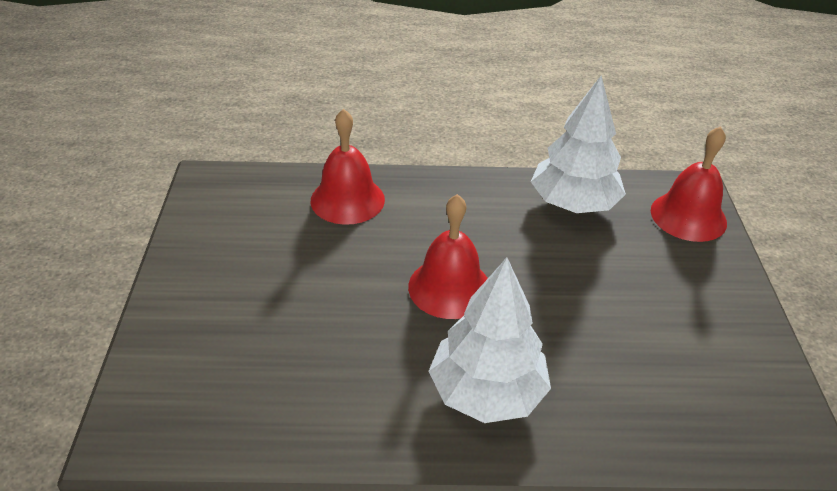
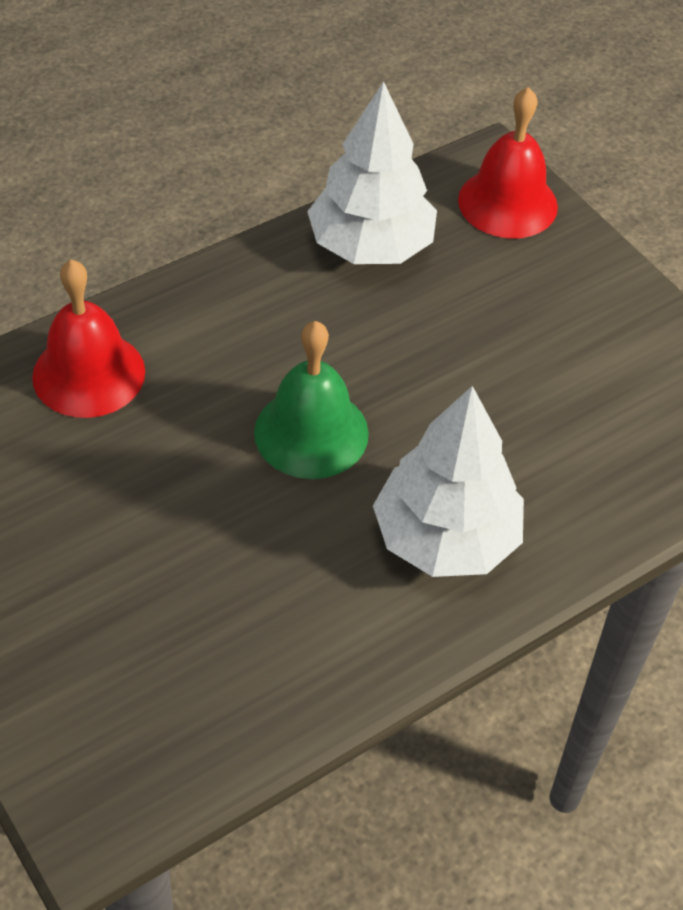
camera: 35 degrees left, 10 degrees up
(449, 287) = (311, 432): red bell -> green bell

